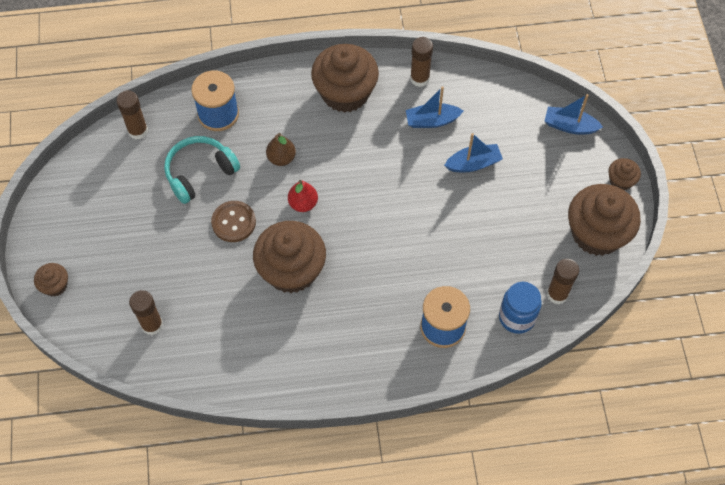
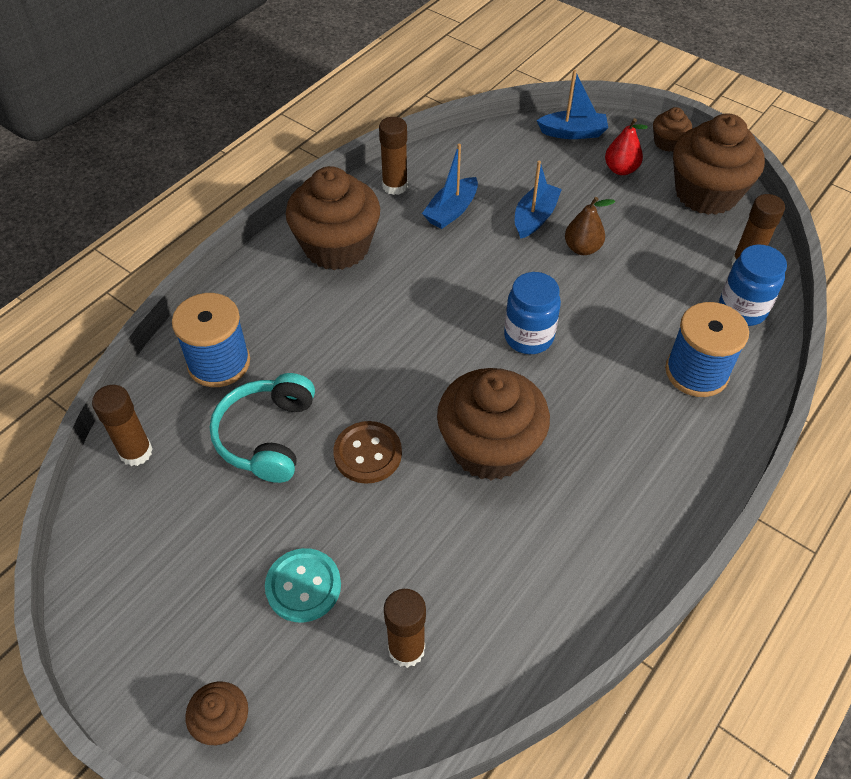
camera: 45 degrees left, 10 degrees down
(141, 259) = (303, 586): none -> turquoise button
(281, 158) = (343, 351): brown pear -> brown pear (582, 248)
(303, 203) = (420, 375): red pear -> red pear (621, 169)
(381, 230) = (528, 337): none -> blue jar
(569, 126) = (573, 133): blue boat -> blue boat turned 150 degrees counterclockwise

